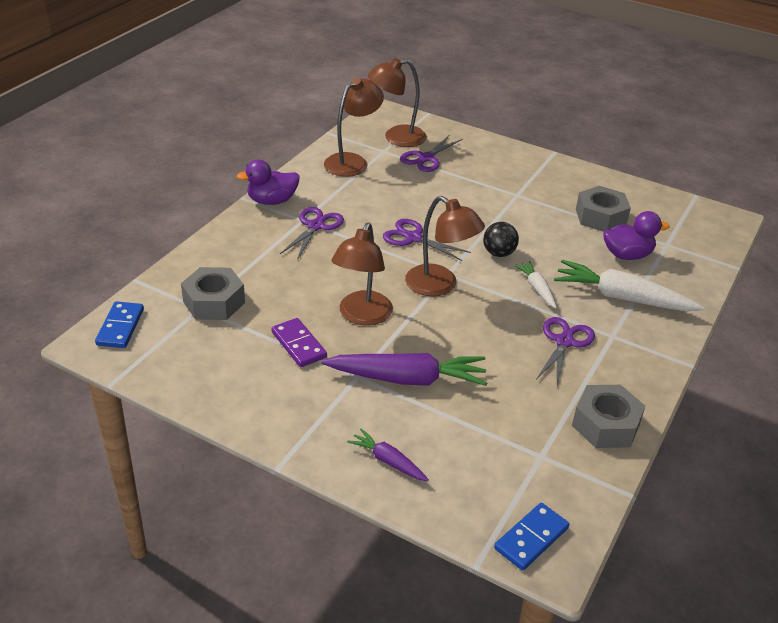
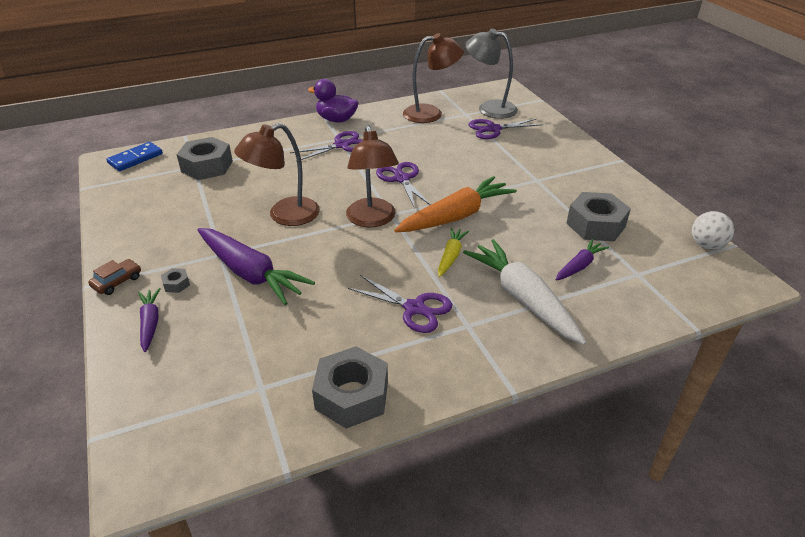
camera: 40 degrees right, 0 degrees up
(299, 345) = (216, 215): purple domino -> none
(303, 446) = (117, 282): none -> brown car
(359, 420) = (176, 284): none -> grey nut
(396, 137) = (489, 108): brown lamp -> grey lamp
(498, 253) = (456, 216): black ball -> orange carrot
(531, 538) = (154, 449): blue domino -> none
(537, 288) = (451, 256): white carrot -> yellow carrot
(564, 342) = (414, 308): purple scissors -> purple scissors turned 60 degrees clockwise
(627, 255) = (579, 266): purple duck -> purple carrot
(681, 202) = (706, 245): none -> white ball

